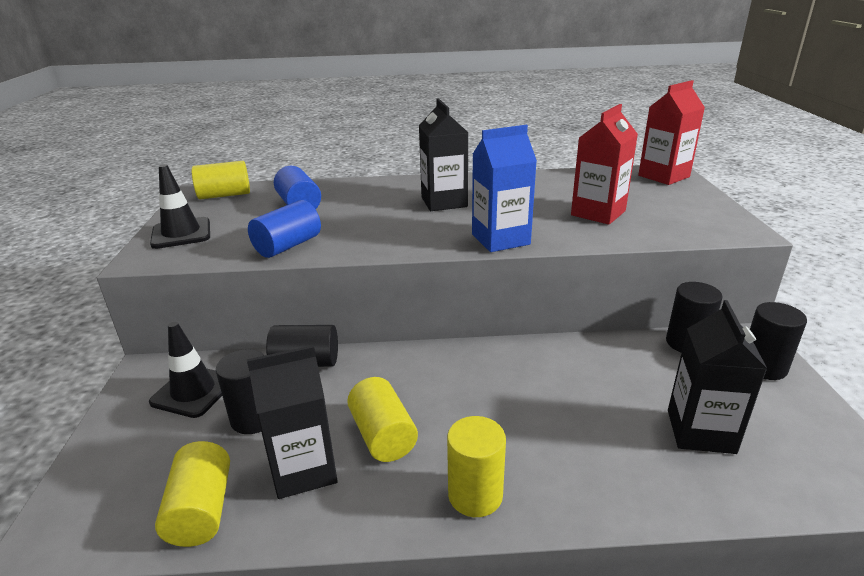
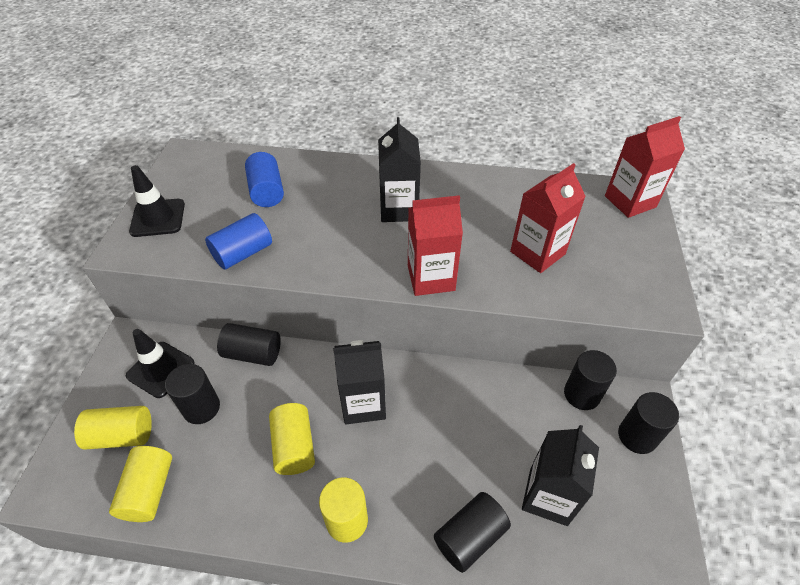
camera: 10 degrees right, 20 degrees up
(225, 195) = (205, 164): yellow cylinder -> yellow cylinder (121, 435)
(304, 469) = (228, 468): black carton -> black carton (363, 403)
(500, 239) = (431, 278): blue carton -> red carton
(632, 484) = (469, 537): none -> black cylinder

